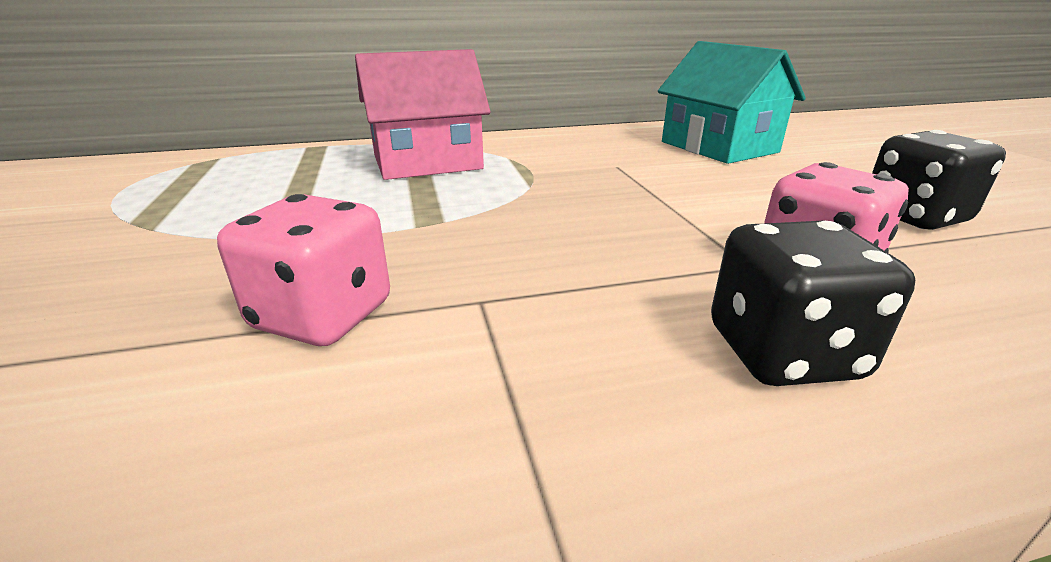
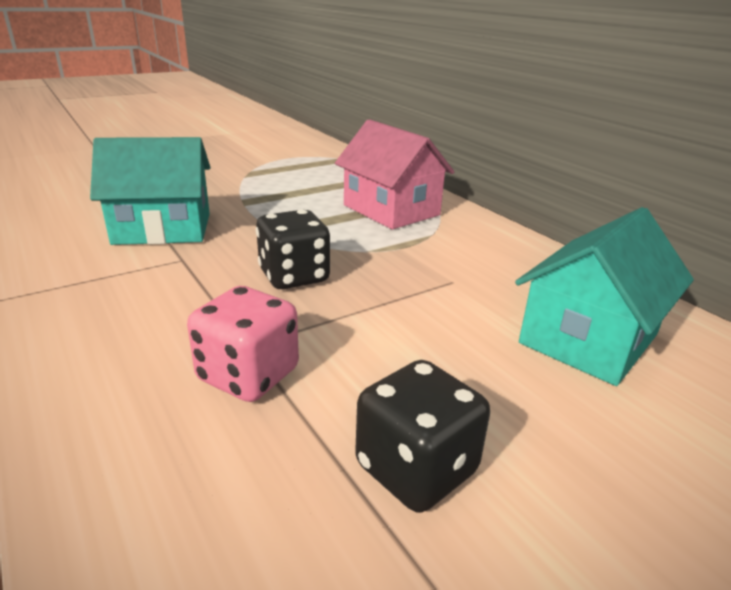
camera: 70 degrees right, 0 degrees up
(323, 316) = (163, 228): pink dice -> turquoise house
(783, 353) = (126, 350): black dice -> black dice (294, 276)

